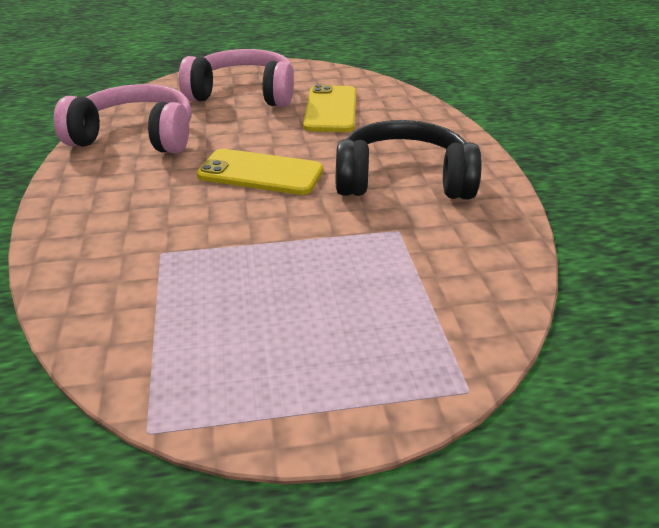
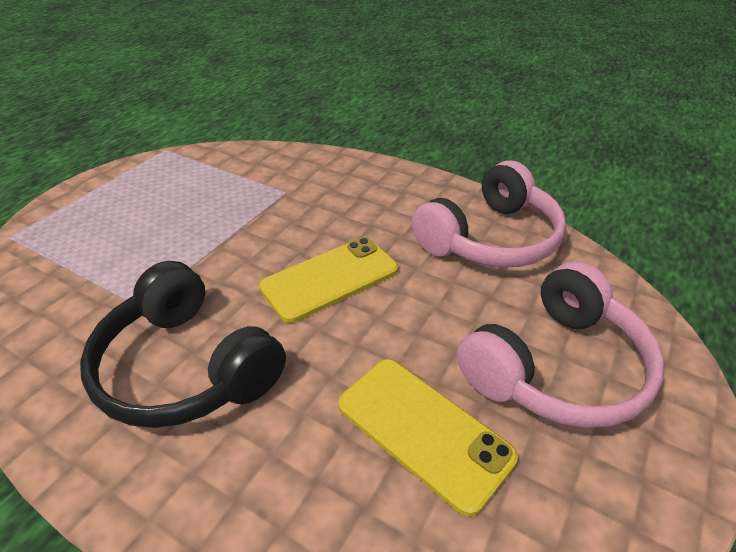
camera: 130 degrees right, 5 degrees up
(403, 181) = (187, 366): black headphones -> black headphones turned 90 degrees clockwise

